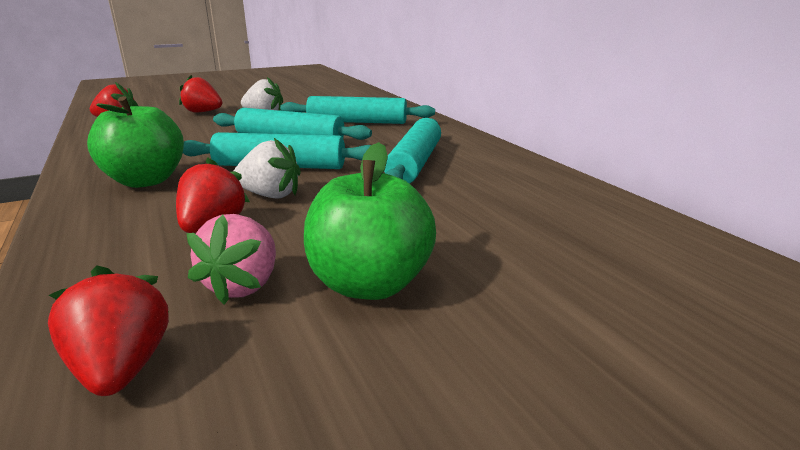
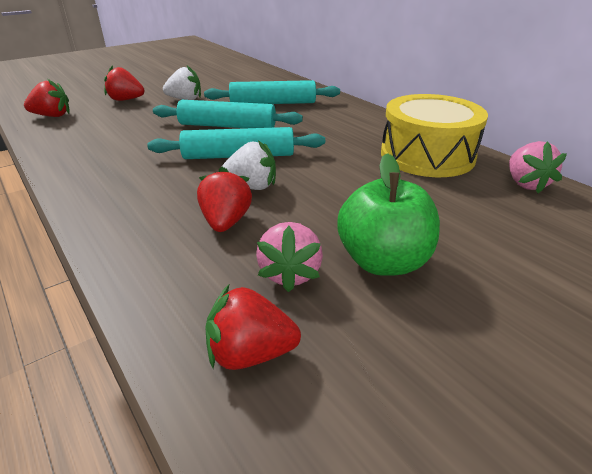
camera: 10 degrees left, 10 degrees up
(122, 368) = (250, 353): red strawberry -> red strawberry turned 60 degrees counterclockwise
(146, 181) = (132, 180): green apple -> none
(414, 163) = (347, 145): turquoise rolling pin -> none
(506, 179) = (427, 155): none -> yellow drum
(619, 217) = (525, 184): none -> pink strawberry

